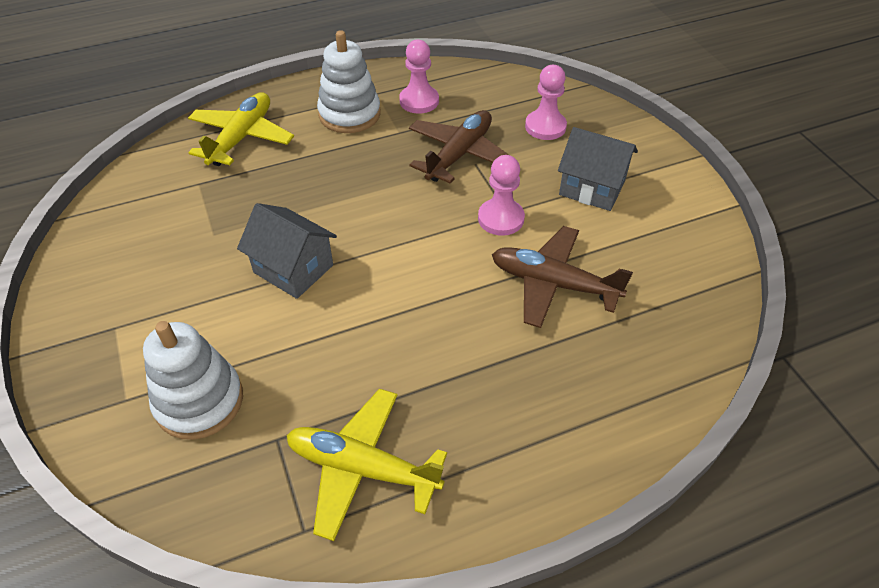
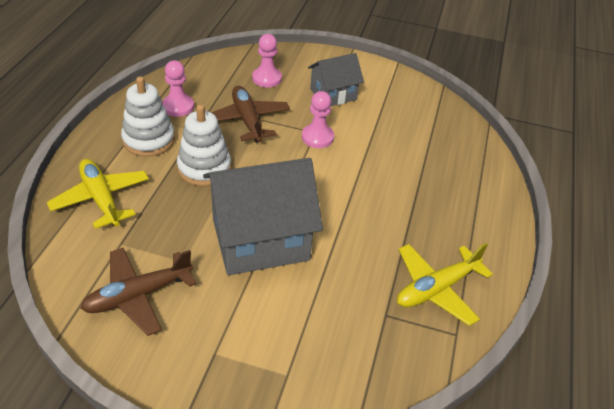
camera: 55 degrees left, 5 degrees down
(199, 401) = (324, 337): white stacking toy -> white stacking toy (204, 168)
(293, 269) = (260, 239): grey house -> grey house, size x1.80
(553, 284) = (384, 149): brown plane -> brown plane (138, 296)

